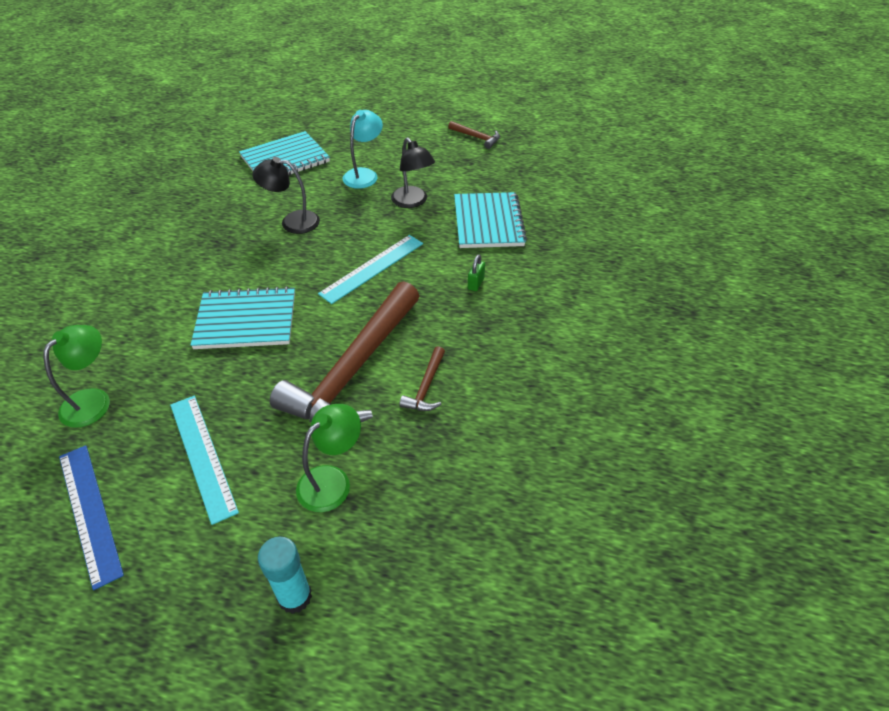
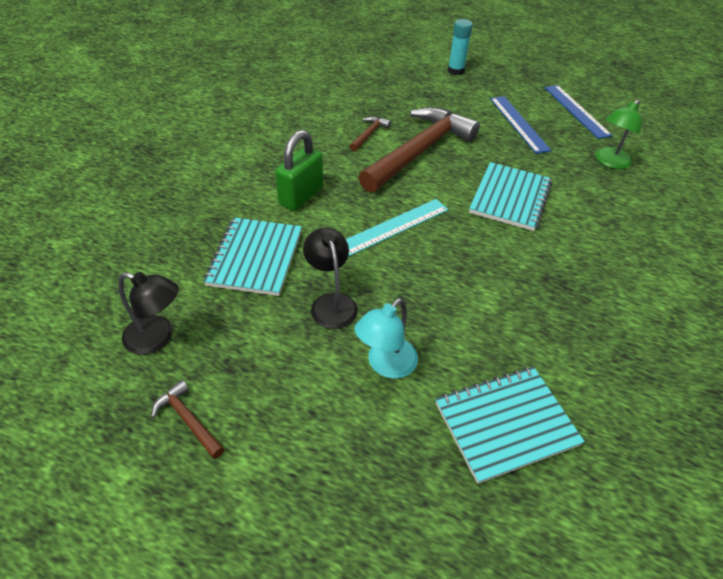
camera: 170 degrees left, 0 degrees up
(203, 455) = (518, 123): turquoise ruler -> blue ruler
(246, 320) = (510, 198): turquoise notebook -> turquoise notebook turned 75 degrees counterclockwise
(292, 221) = (481, 298): black lamp -> black lamp (157, 338)
(332, 480) = (437, 103): green lamp -> none
(476, 283) = (301, 196): green padlock -> green padlock, size x2.22

